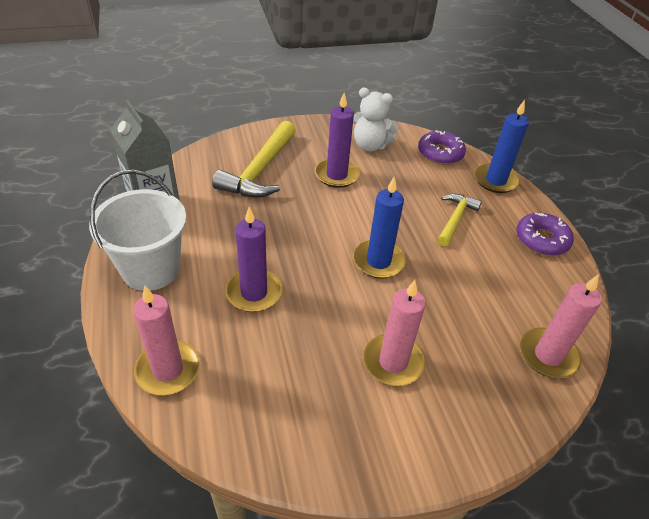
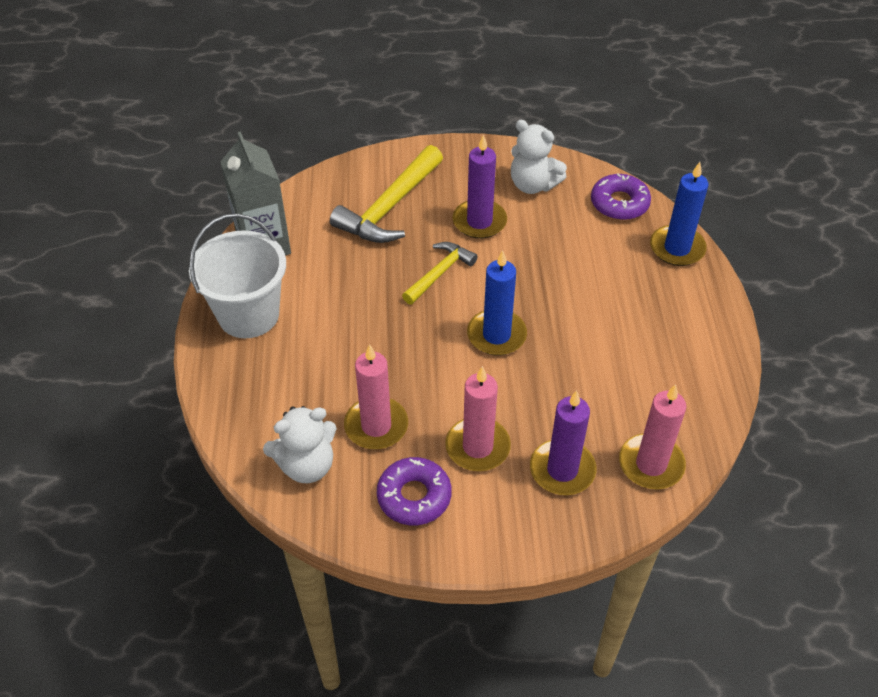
camera: 15 degrees right, 5 degrees up
(168, 370) = (249, 422): pink candle -> pink candle (376, 426)
(234, 405) = (306, 465): none -> white teddy bear
(254, 293) = (350, 354): purple candle -> purple candle (562, 470)
(455, 219) = (605, 293): yellow hammer -> yellow hammer (439, 273)
(541, 240) = (703, 331): purple donut -> purple donut (414, 496)

